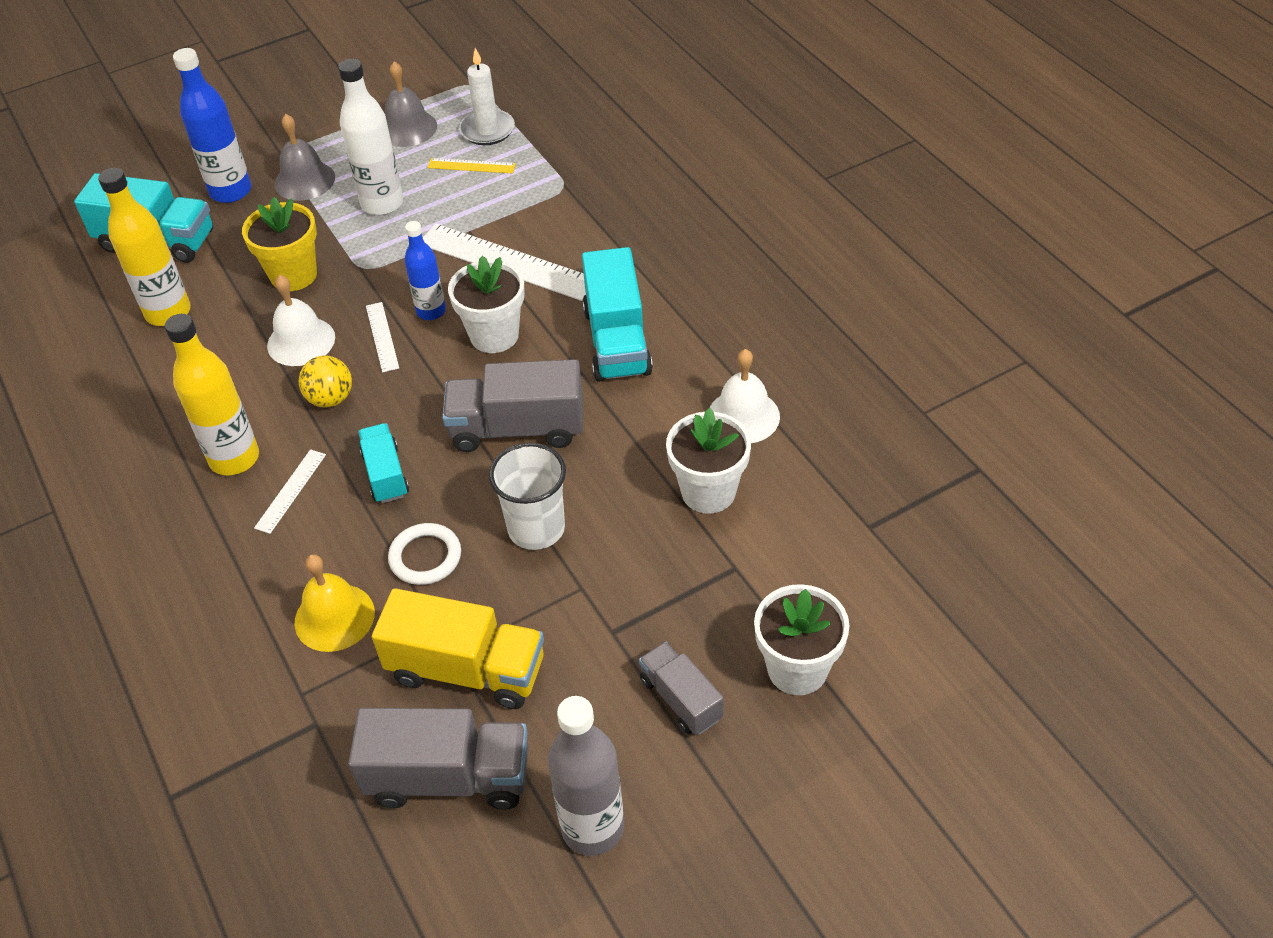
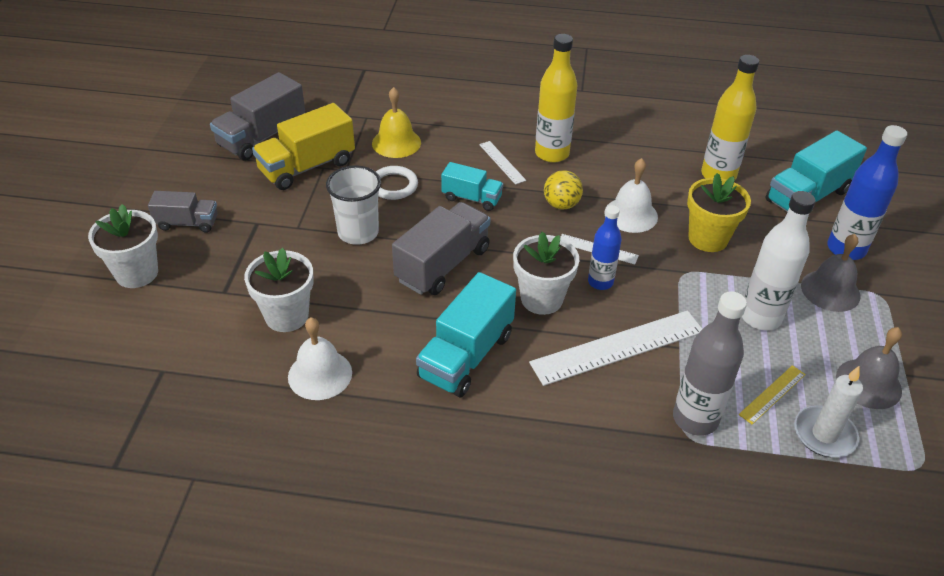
camera: 125 degrees right, 5 degrees down
(592, 828) = (176, 162): grey bottle -> grey bottle (695, 419)
(617, 341) = (466, 356): turquoise truck -> turquoise truck turned 90 degrees counterclockwise

